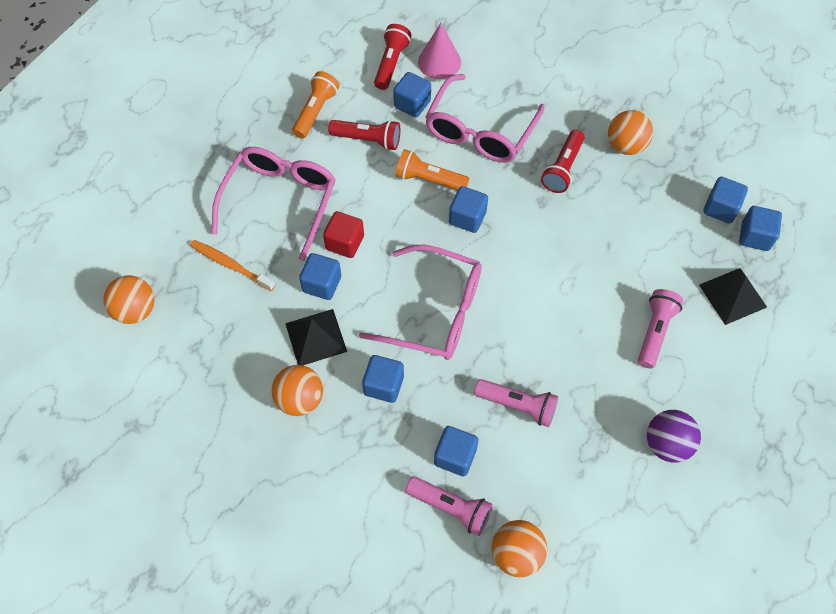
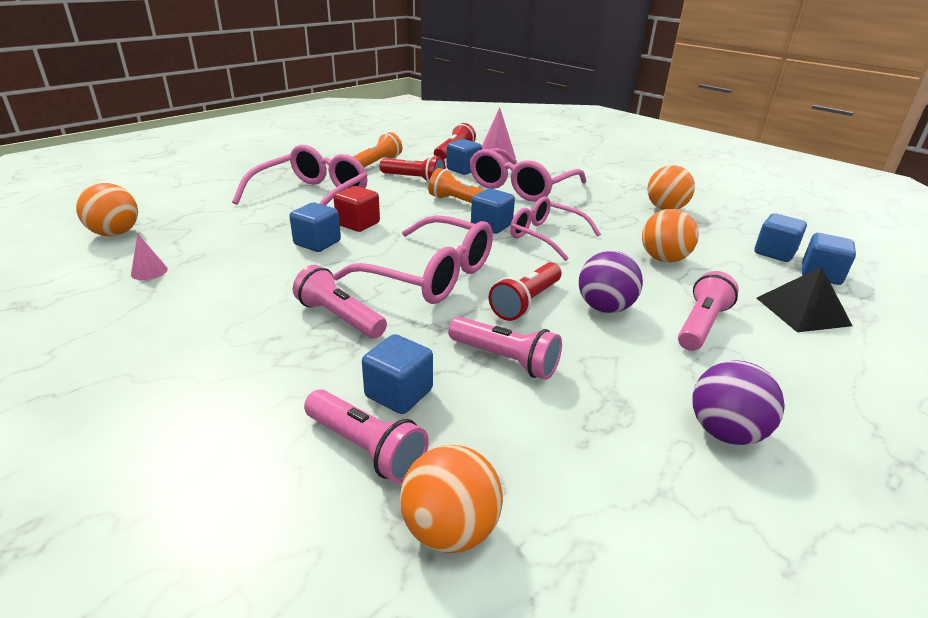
camera: 10 degrees right, 30 degrees down
(203, 360) = (149, 271): none -> pink cone
(230, 265) = (235, 221): orange toothbrush -> none
(300, 399) = (230, 313): orange ball -> orange ball (663, 259)
(316, 337) = (285, 273): black pyramid -> none
(384, 385) = (339, 317): blue cube -> pink flashlight
(520, 225) = (546, 236): none -> pink glasses
(563, 169) = (599, 212): red flashlight -> red flashlight (526, 302)
(581, 326) = (605, 308): none -> purple ball

